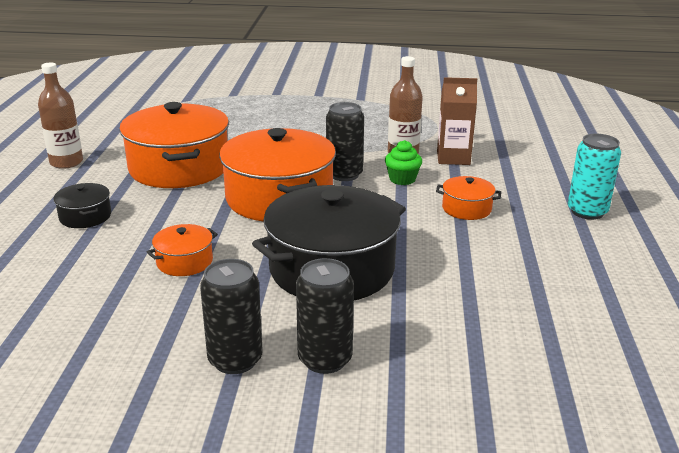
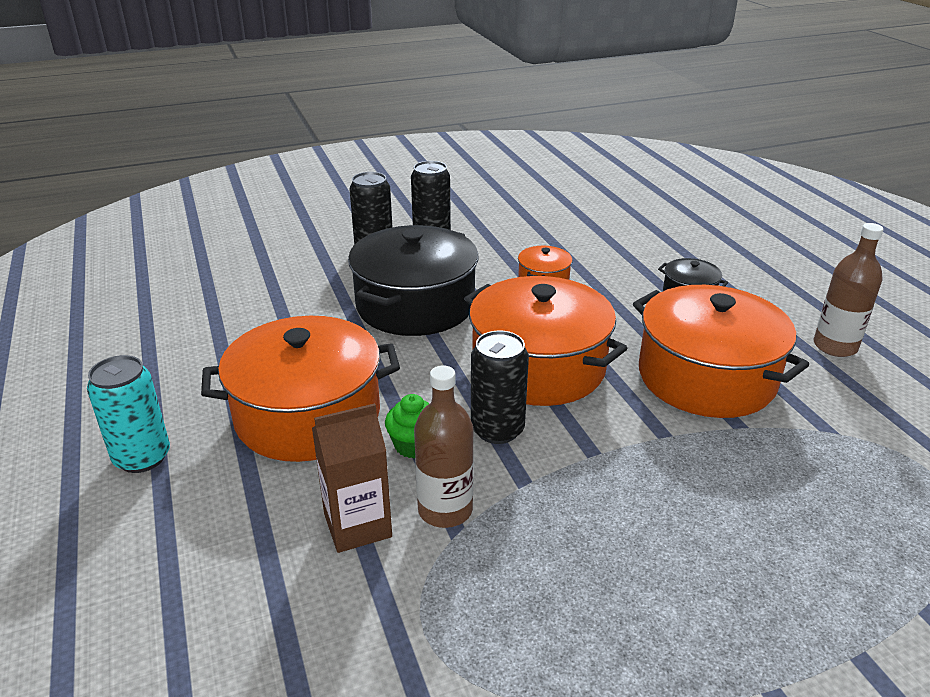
camera: 155 degrees right, 5 degrees up
(466, 209) = (308, 415): orange pot -> orange pot, size x2.22

